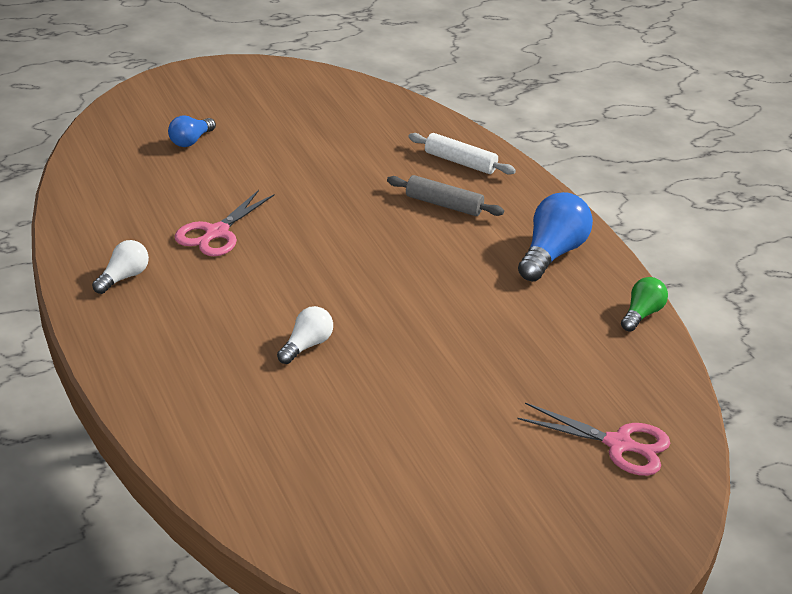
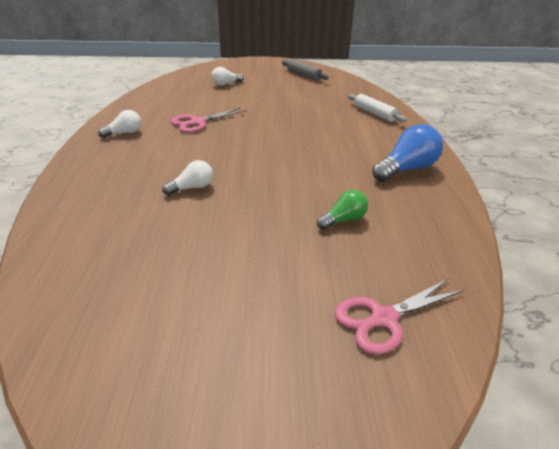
camera: 25 degrees right, 0 degrees up
(191, 141) = (225, 84): blue light bulb -> white light bulb
(443, 205) = (348, 131): grey rolling pin -> grey rolling pin (303, 75)
(618, 444) = (383, 318): pink scissors -> pink scissors turned 105 degrees clockwise
(641, 314) = (459, 220): green light bulb -> green light bulb (343, 220)

